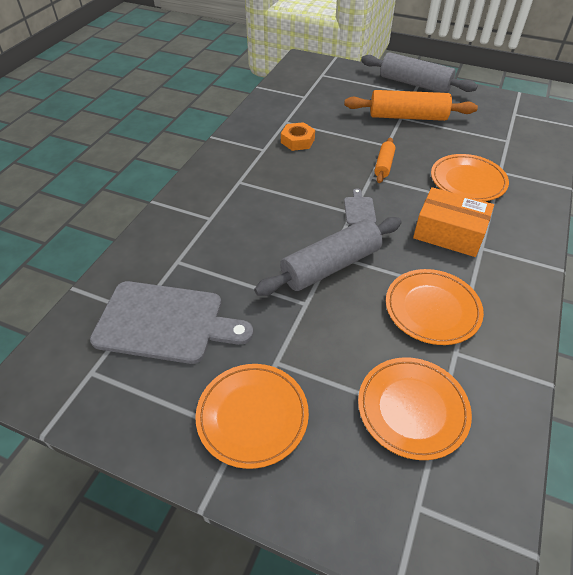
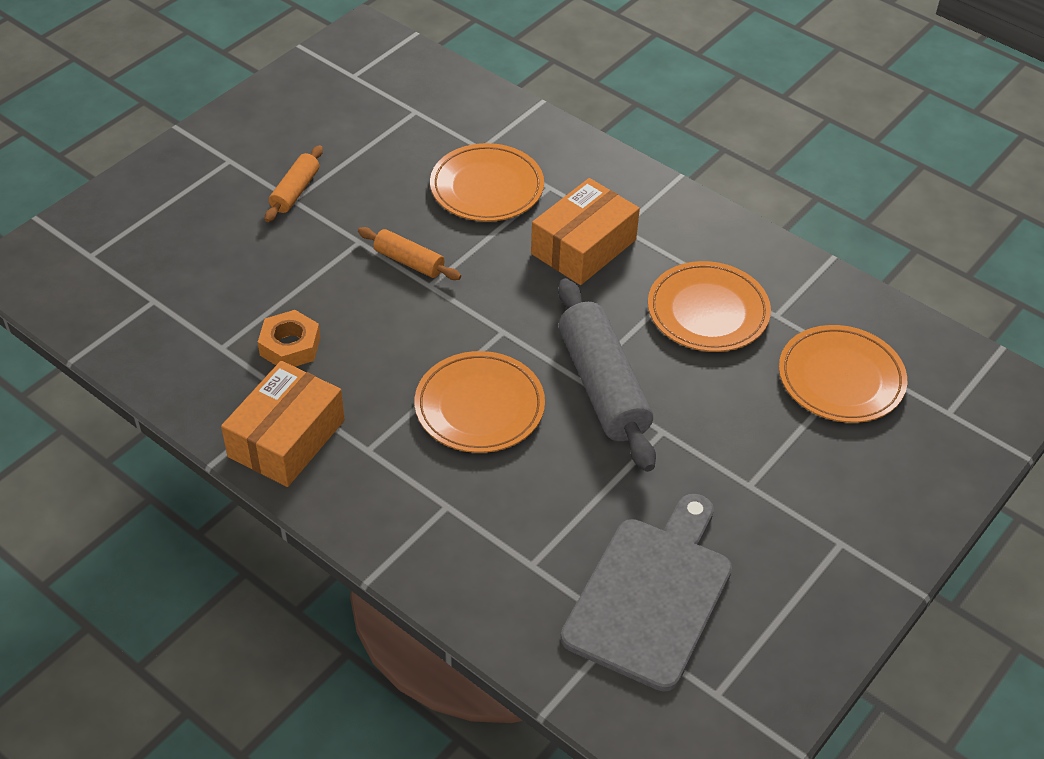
camera: 75 degrees left, 0 degrees up
(236, 154) = (286, 438): none -> orange box
(252, 416) = (821, 525): orange plate -> orange plate (479, 406)
(359, 209) = (499, 321): grey cutting board -> none
(407, 117) = (295, 191): orange rolling pin -> orange rolling pin, size x0.52
(414, 84) = (201, 148): grey rolling pin -> none

